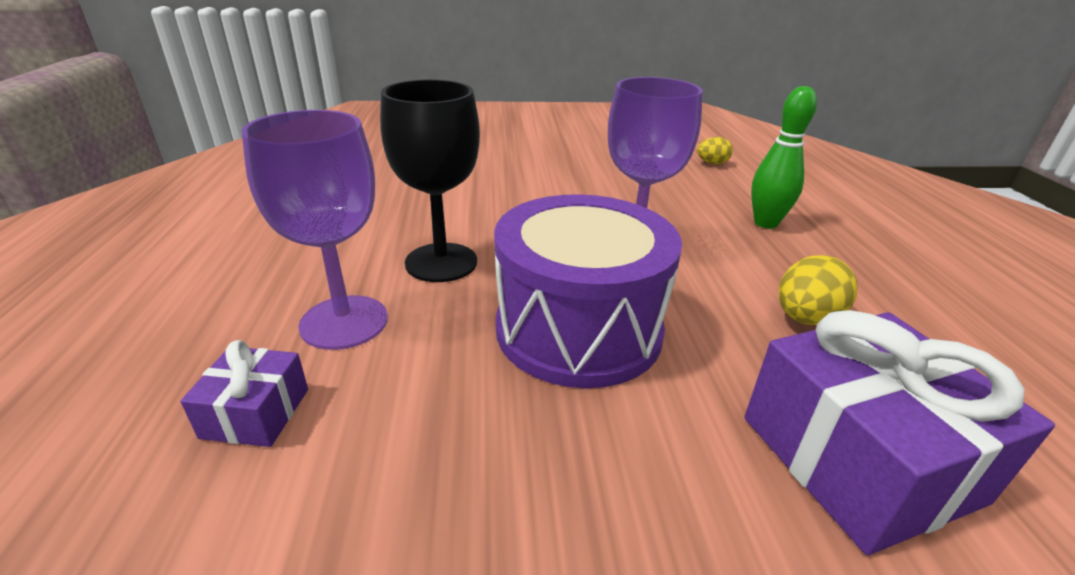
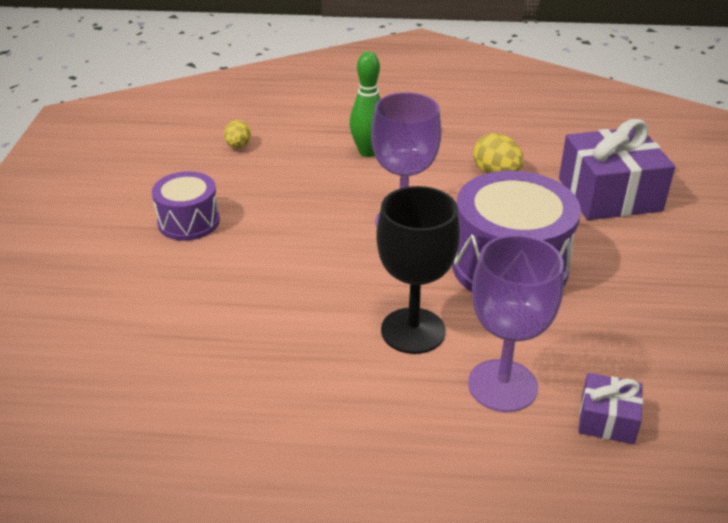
camera: 80 degrees left, 5 degrees up
(579, 156) = (189, 222): none -> purple drum

